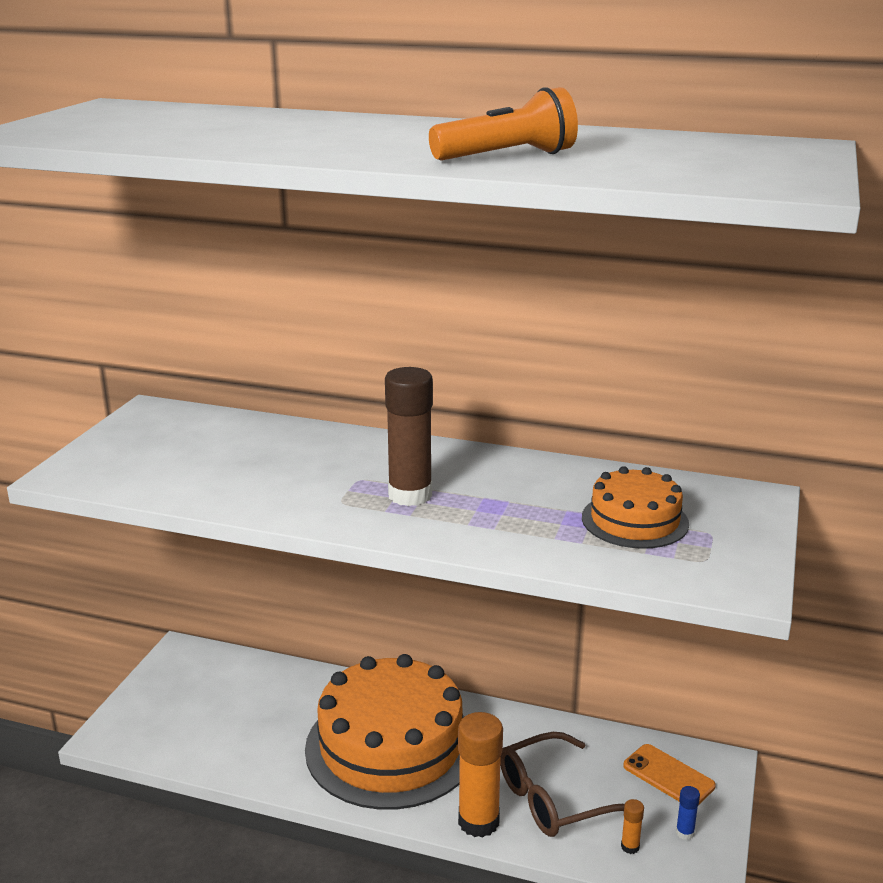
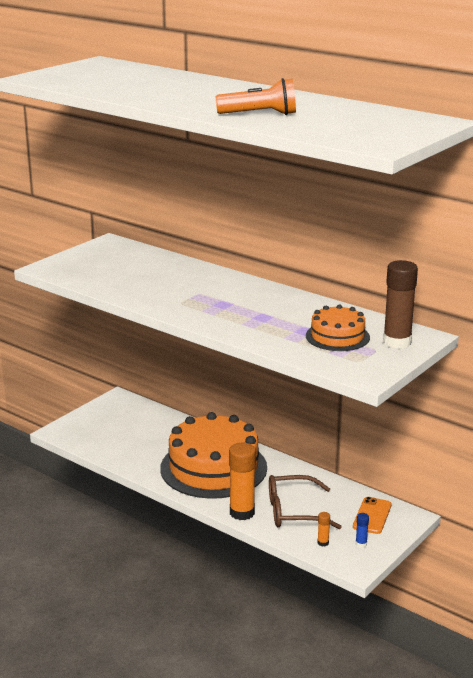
camera: 20 degrees right, 0 degrees up
(410, 495) = (221, 305): brown glue stick -> brown glue stick (397, 342)
(668, 776) = (372, 516): orange phone -> orange phone turned 45 degrees clockwise

